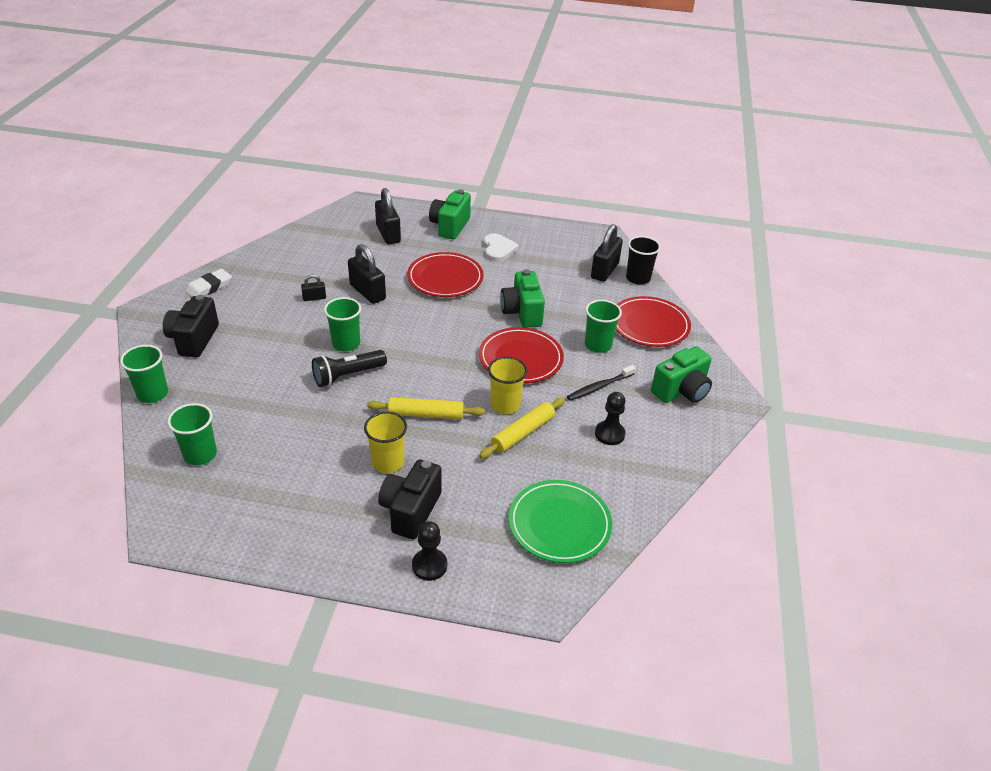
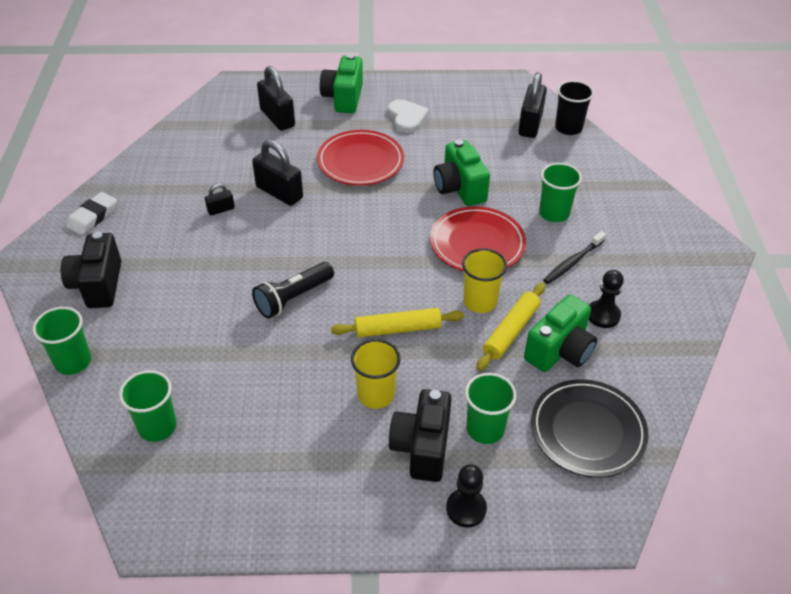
camera: 10 degrees left, 5 degrees up
(346, 343) = (277, 259): green cup -> green cup (485, 429)
(559, 524) = (587, 431): green plate -> black plate
(649, 325) = (599, 180): red plate -> none
(681, 391) = (660, 251): green camera -> green camera (559, 351)

